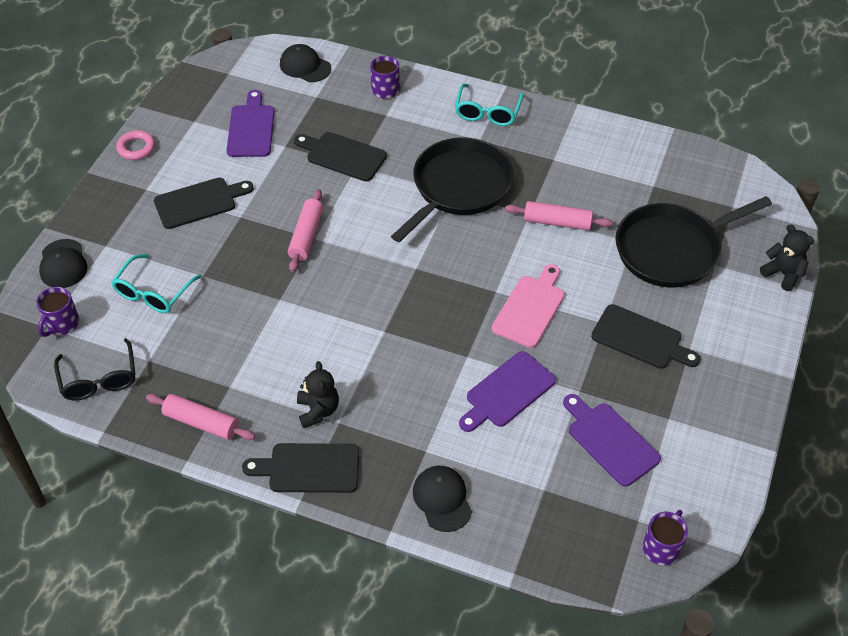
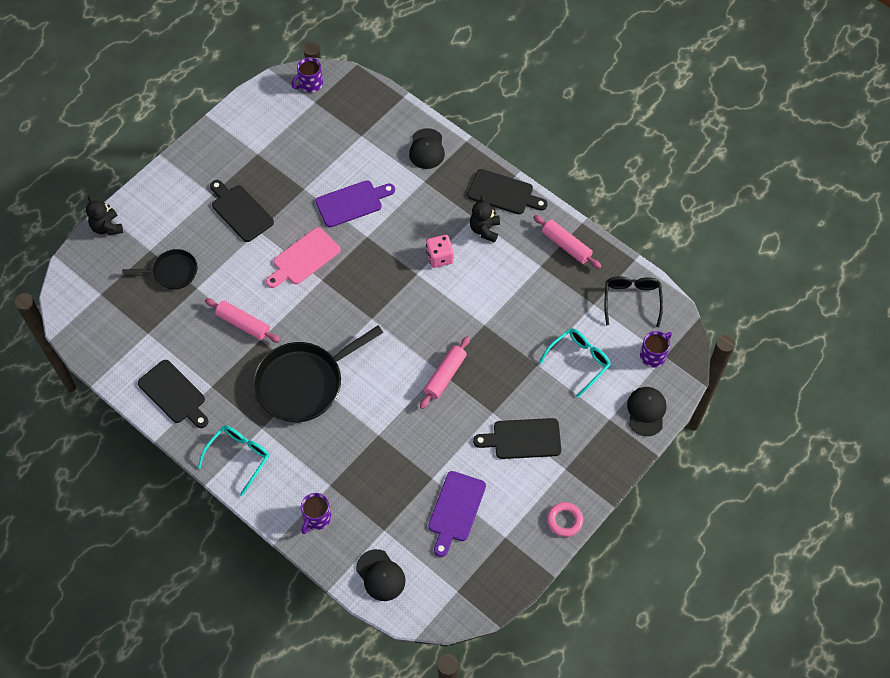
camera: 160 degrees left, 10 degrees up
(343, 156) = (385, 449): black cutting board -> black cutting board (174, 394)
(363, 358) = (439, 257): none -> pink dice
(610, 441) = (303, 151): purple cutting board -> none
(672, 250) = (172, 272): black pan -> black pan, size x0.54

